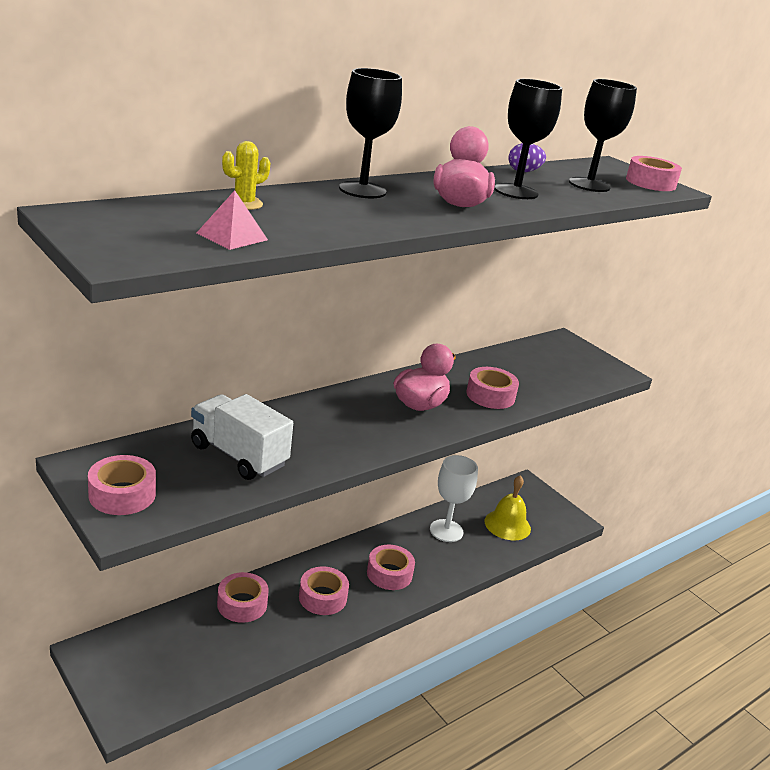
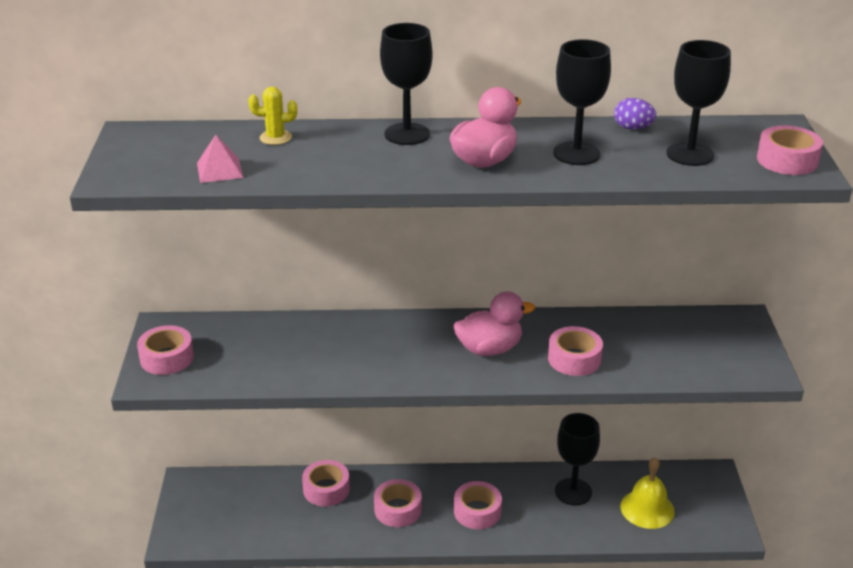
camera: 40 degrees right, 5 degrees up
(238, 455) = (279, 352): white truck -> none
(446, 531) = (573, 492): white goblet -> black goblet

